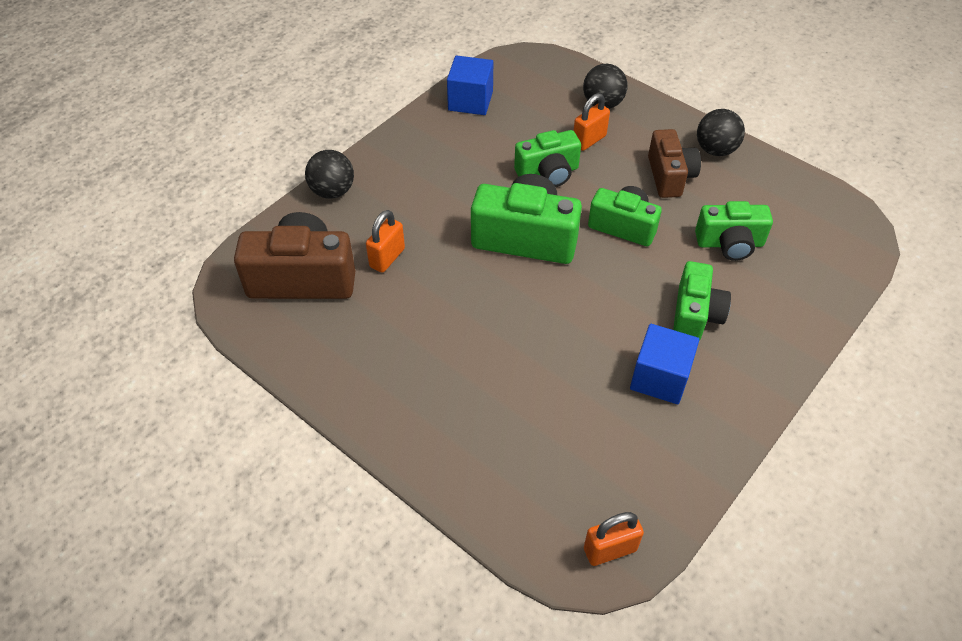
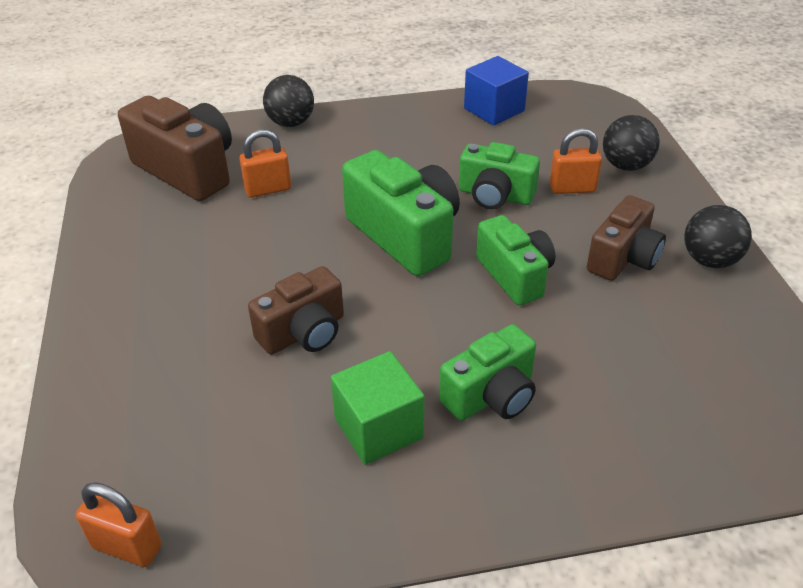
camera: 40 degrees right, 10 degrees down
(545, 348) = (304, 333): none -> brown camera
(660, 378) = (378, 428): blue cube -> green cube
(729, 244) = (617, 353): green camera -> none

